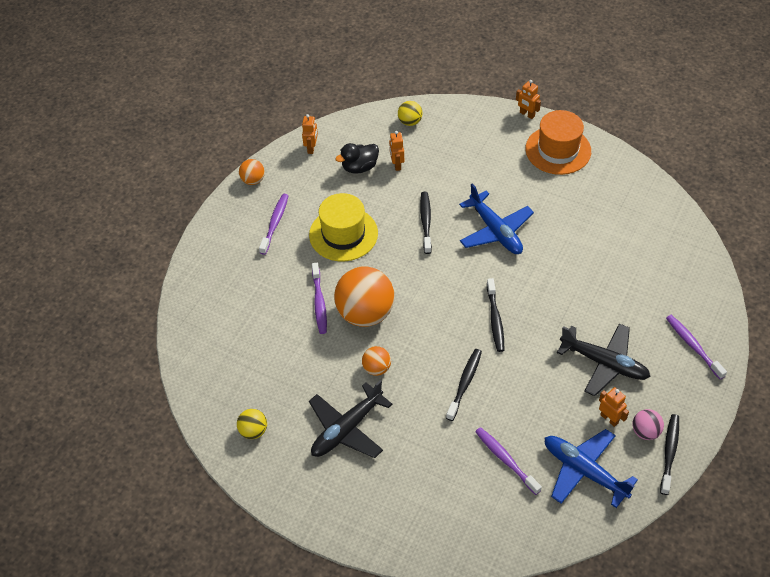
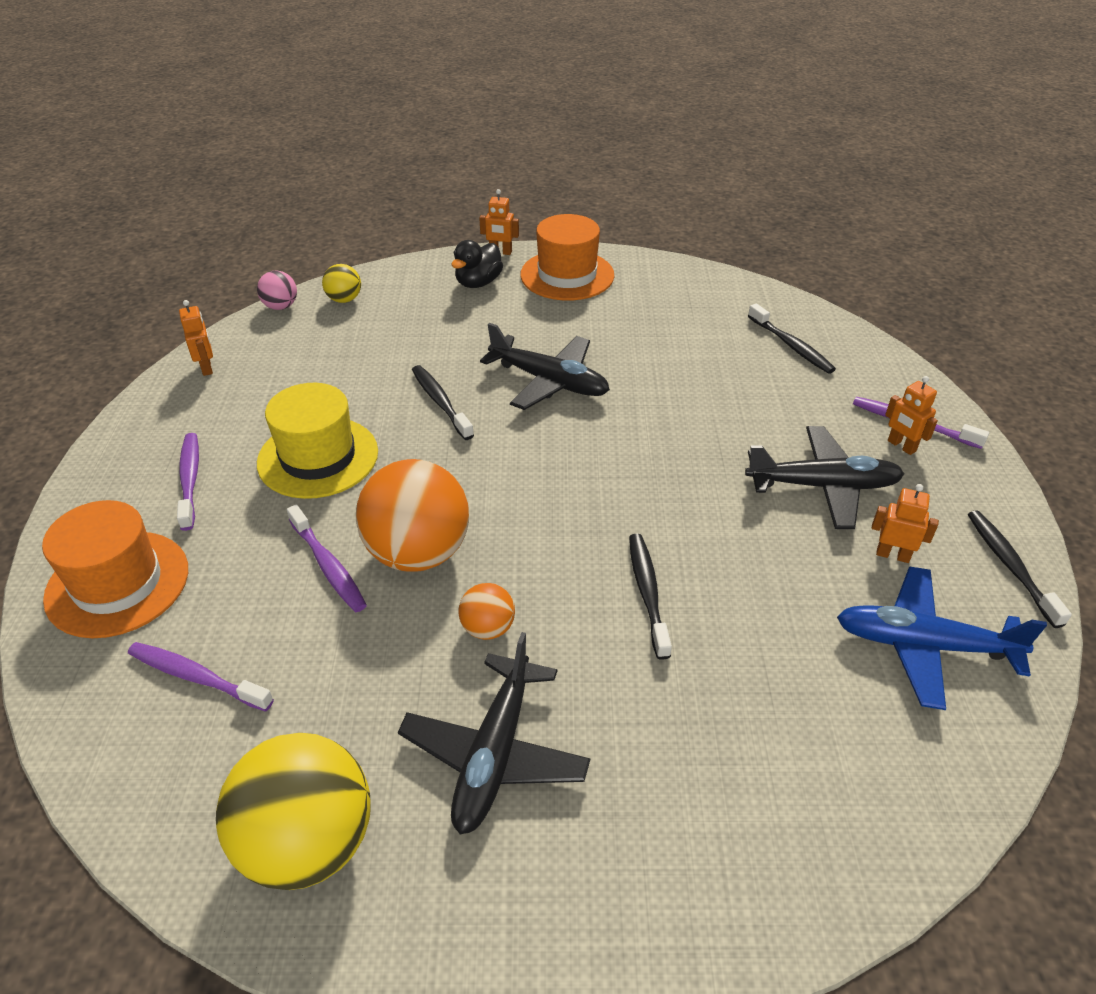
camera: 30 degrees left, 10 degrees down
(221, 272) = (117, 583): none -> orange hat
(253, 180) = (123, 435): orange ball -> none
(253, 431) = (308, 843): yellow ball -> yellow ball, size x2.11
(359, 167) = (298, 369): black duck -> black duck (478, 283)
(396, 165) = (354, 350): orange robot -> orange robot (901, 446)
(495, 231) = (549, 382): blue plane -> black plane
(495, 319) = (628, 487): black toothbrush -> black toothbrush (791, 345)
(506, 460) = (798, 683): purple toothbrush -> purple toothbrush (197, 677)
(645, 432) = (954, 552): pink ball -> pink ball (281, 306)

